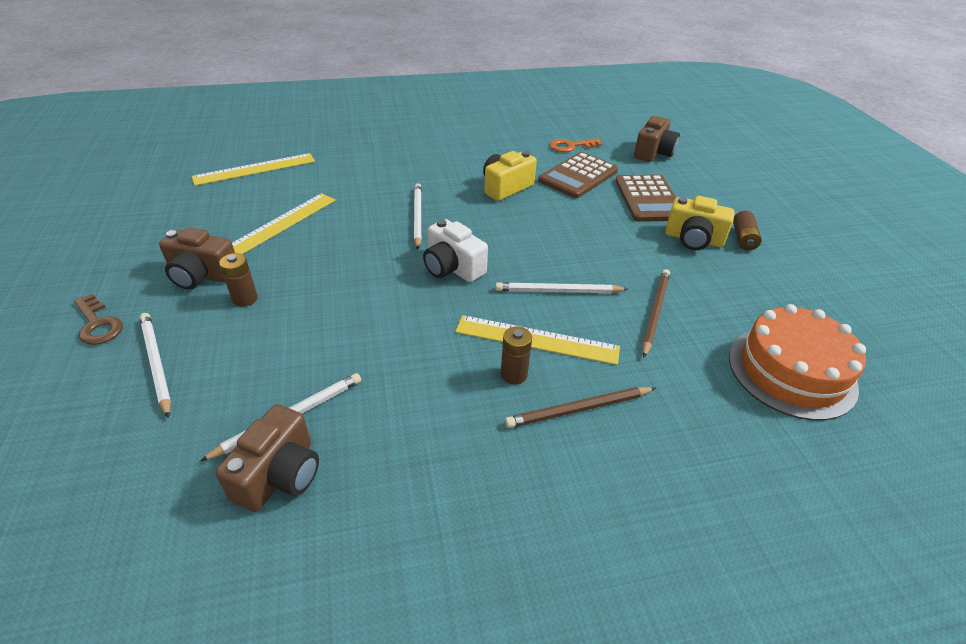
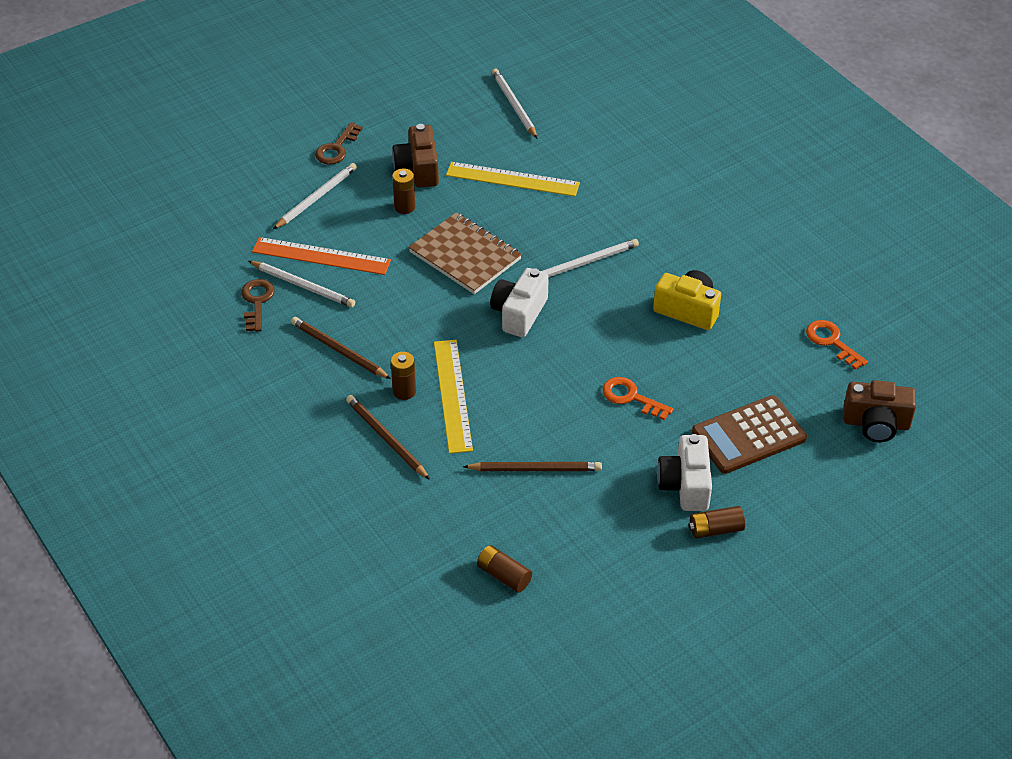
camera: 70 degrees right, 5 degrees up
(255, 169) = (591, 119): yellow ruler -> none
(255, 386) = (321, 256): none -> orange ruler
(279, 475) = (257, 302): brown camera -> brown key
(351, 278) = (465, 256): none -> brown notebook
(420, 413) = (339, 350): none -> brown pencil
(558, 291) = (527, 395): white pencil -> white pencil (514, 105)
(578, 176) = (759, 364): brown calculator -> none
(587, 237) = (631, 397): none -> orange key
(693, 239) = (685, 485): yellow camera -> white camera
(791, 371) = (504, 575): orange cake -> brown battery

